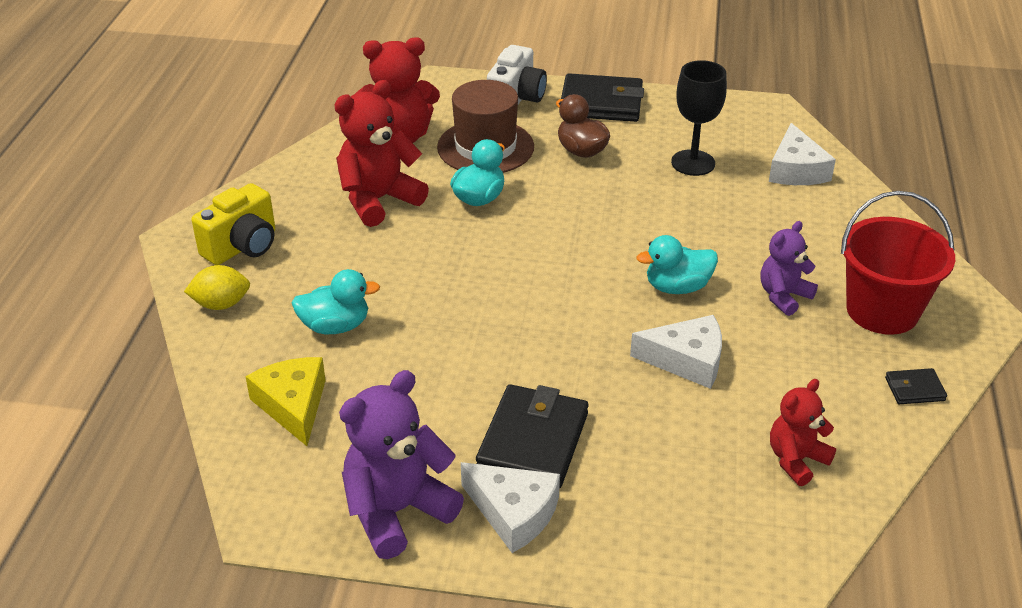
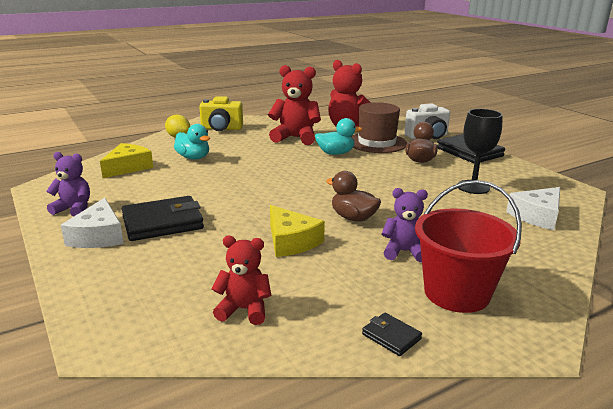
camera: 50 degrees right, 15 degrees down
(397, 511) = (74, 209): purple teddy bear -> purple teddy bear, size x0.60
(677, 287) = (353, 218): turquoise duck -> brown duck
(687, 360) = (291, 241): white cheese -> yellow cheese

